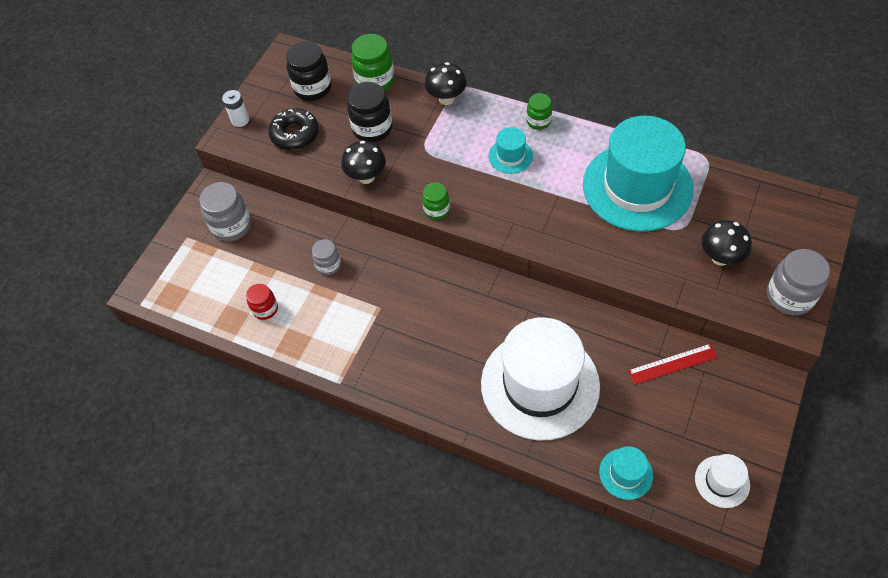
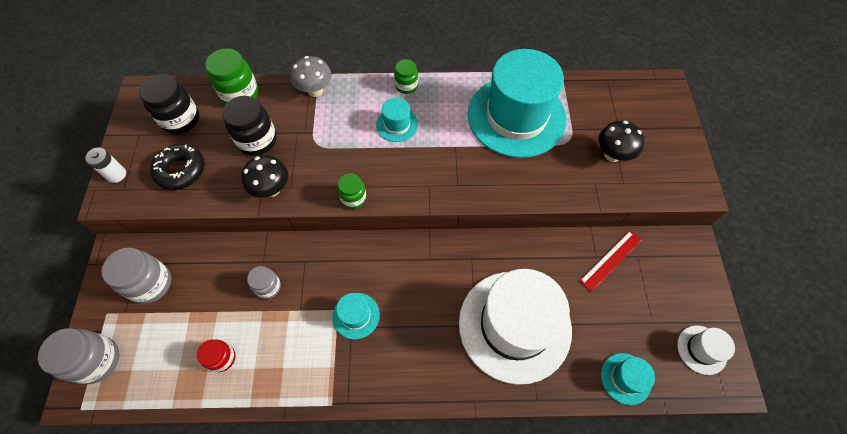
camera: 30 degrees left, 5 degrees up
(395, 318) = (356, 315): none -> turquoise hat
(446, 99) = (315, 91): black mushroom -> grey mushroom
(789, 296) = (680, 169): grey jar -> grey jar (97, 360)

